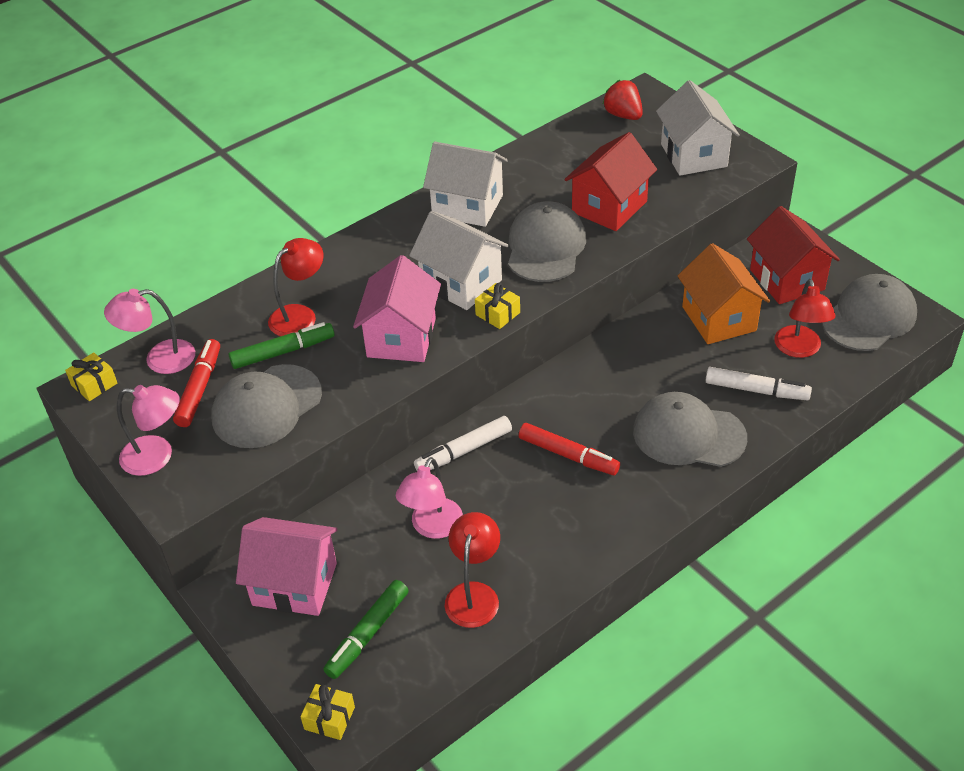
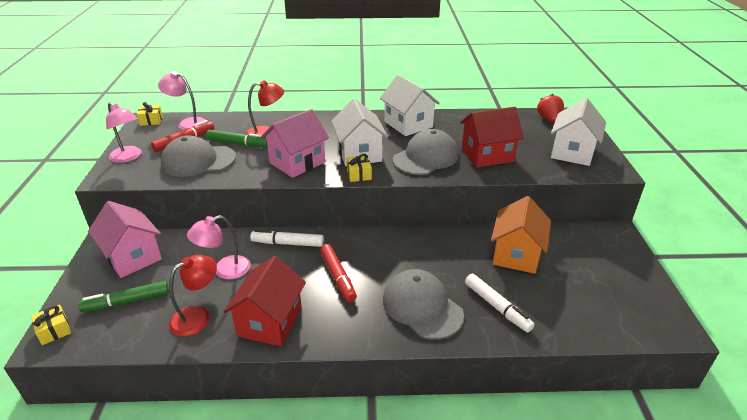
camera: 35 degrees right, 10 degrees down
(787, 280) = (589, 256): red house -> red house (270, 322)
(799, 349) = (555, 299): red lamp -> none
(869, 317) = (631, 307): grey cap -> none

